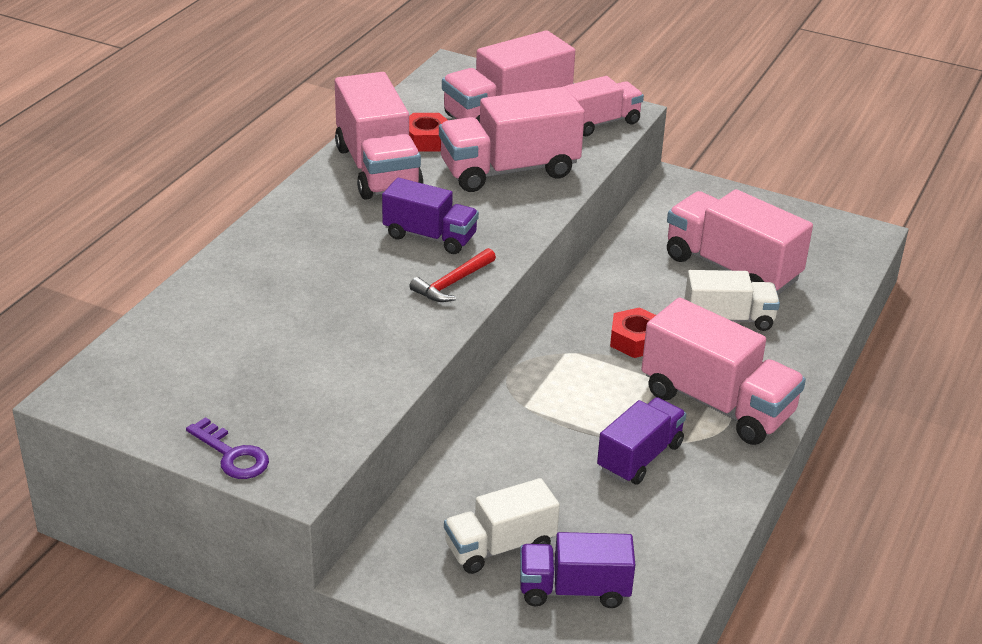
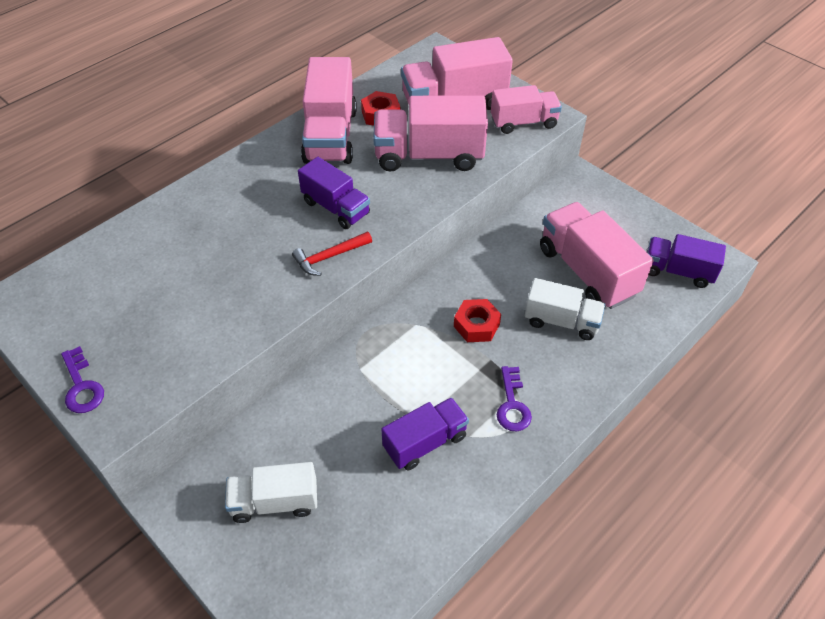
camera: 20 degrees right, 15 degrees up
(574, 589) = (310, 562): purple truck -> purple truck (677, 271)
(717, 404) = (512, 404): pink truck -> purple key

